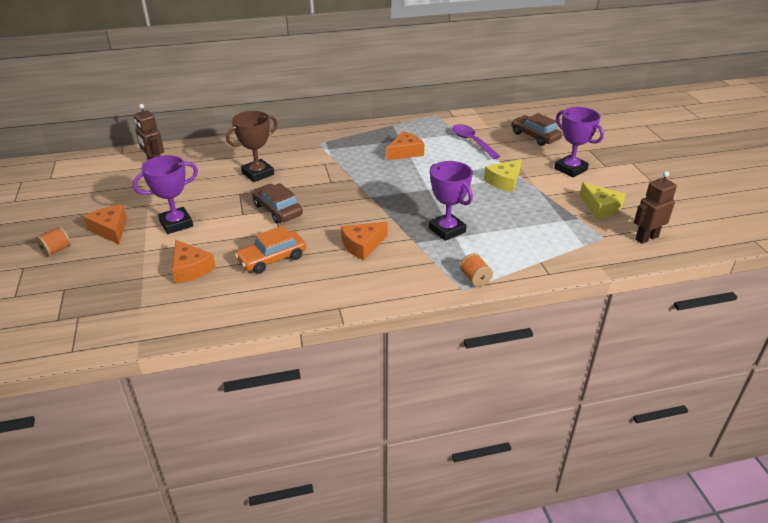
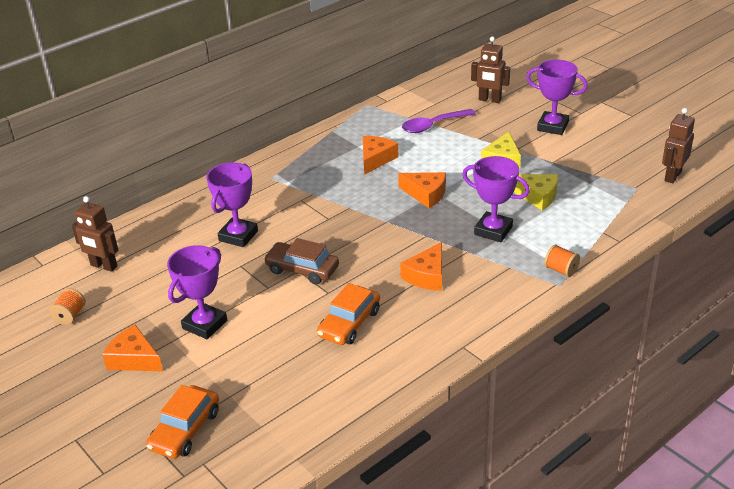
camera: 25 degrees left, 0 degrees up
(57, 250) = (95, 405): orange spool -> orange spool (70, 316)
(91, 289) = (185, 430): none -> orange car
(191, 269) = (274, 366): orange cheese -> orange cheese (426, 194)
(258, 174) = (238, 236): brown trophy -> purple trophy
(472, 142) = (433, 125): purple spoon -> purple spoon turned 60 degrees counterclockwise
(535, 136) = (489, 100): brown car -> brown robot
(600, 208) = (611, 159): yellow cheese -> yellow cheese (537, 196)

